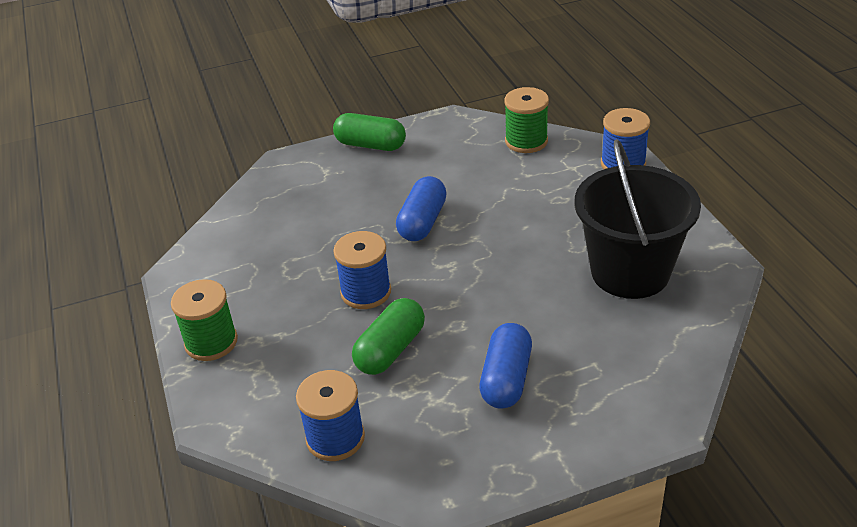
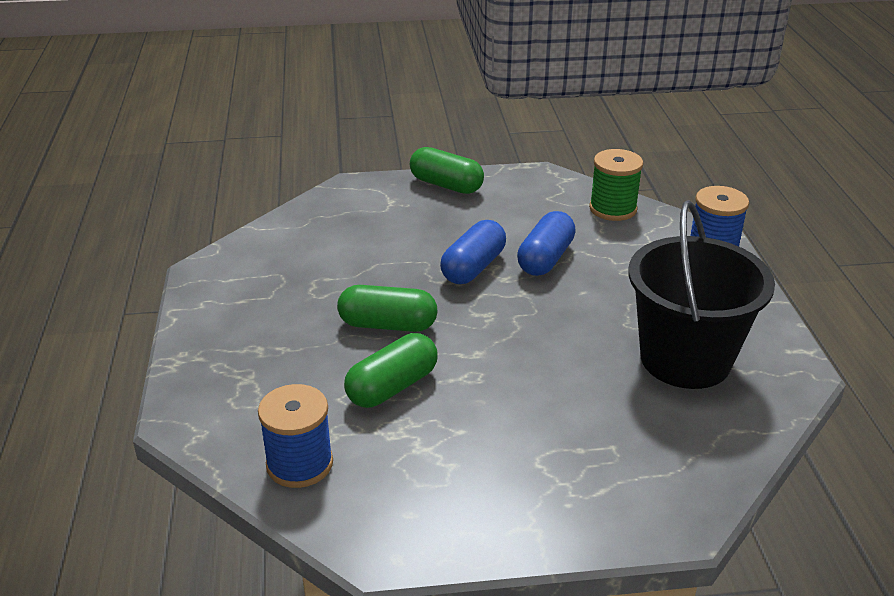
camera: 10 degrees right, 5 degrees down
(211, 342) = (210, 342): green spool -> none
(366, 292) = (388, 325): blue spool -> green capsule
(506, 379) = (508, 442): blue capsule -> blue capsule (545, 259)

